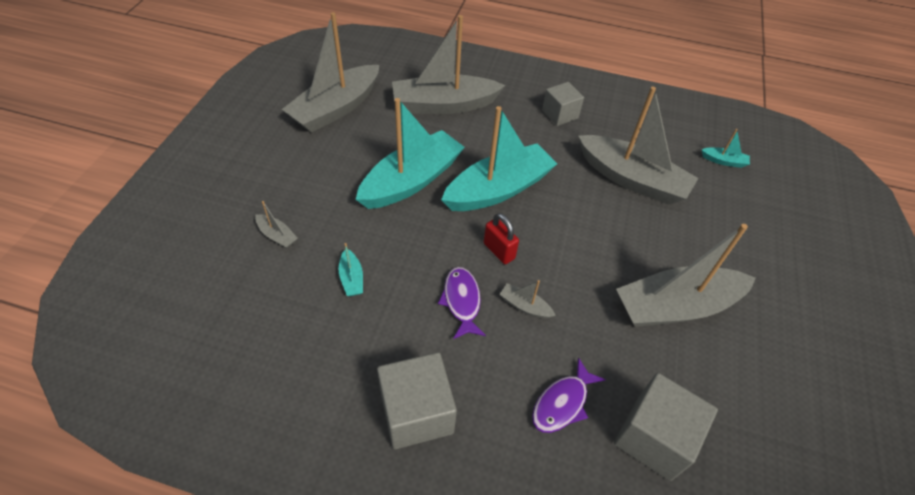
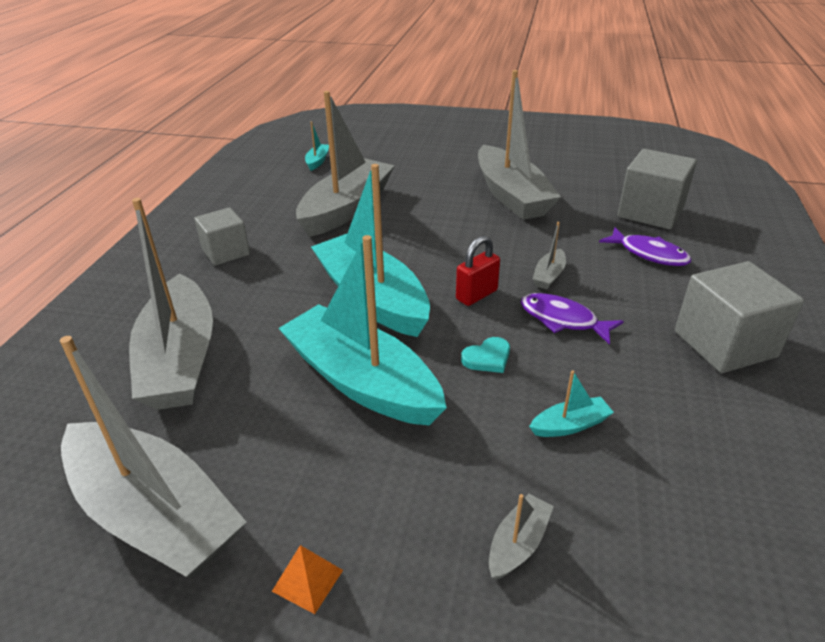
camera: 90 degrees left, 15 degrees down
(284, 158) = (307, 580): none -> orange pyramid
(423, 246) = (487, 358): none -> turquoise heart
(462, 301) = (562, 320): purple fish -> purple fish turned 45 degrees clockwise

